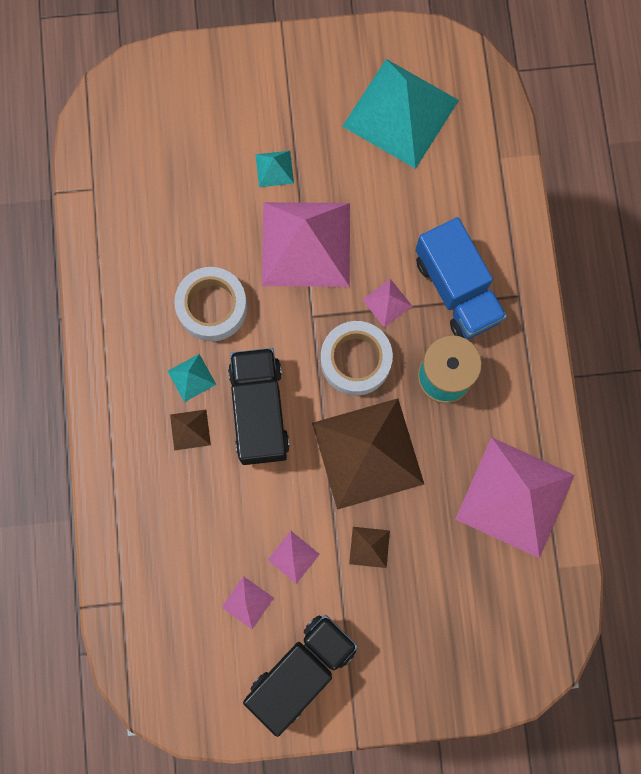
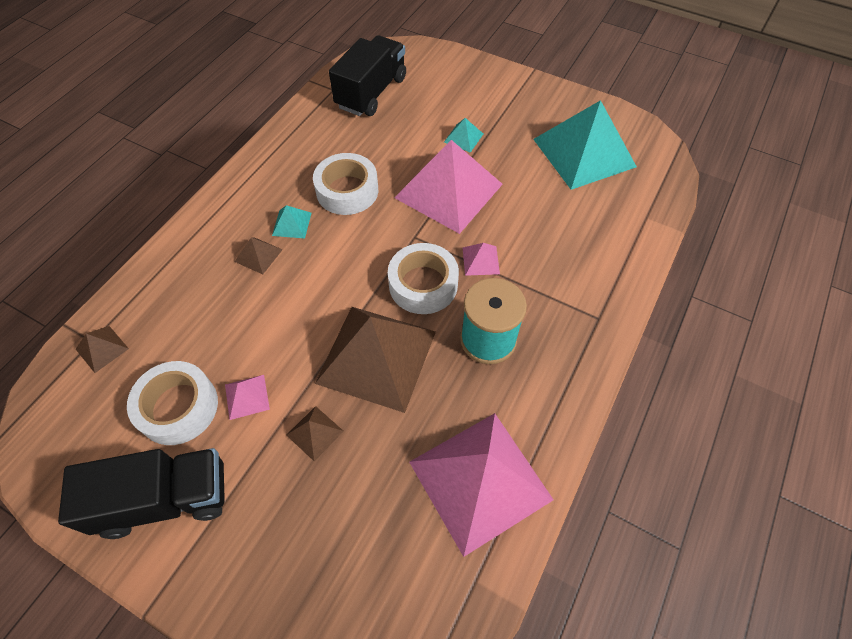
camera: 35 degrees right, 20 degrees down
(138, 603) = (102, 348): none -> brown pyramid
(247, 602) = (178, 407): pink pyramid -> white tape
(259, 411) = (319, 274): black truck -> black truck (371, 92)
(456, 289) = (546, 283): blue truck -> none

